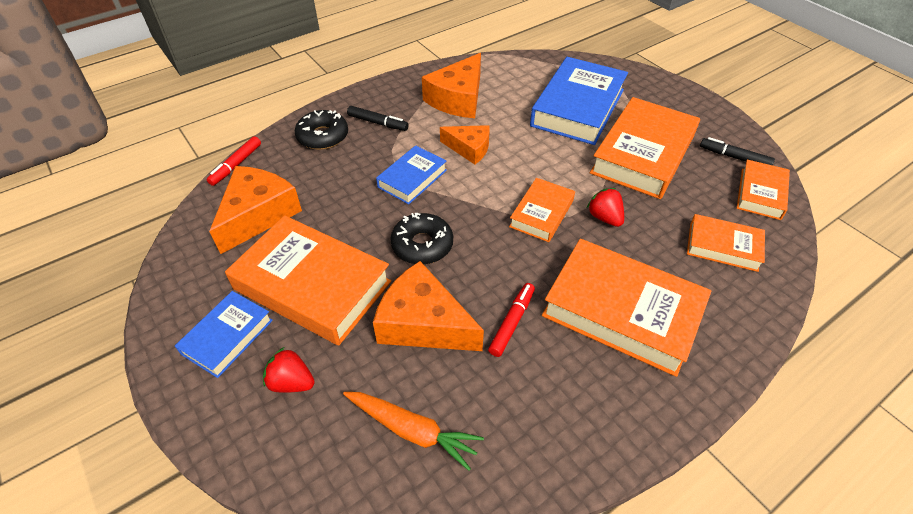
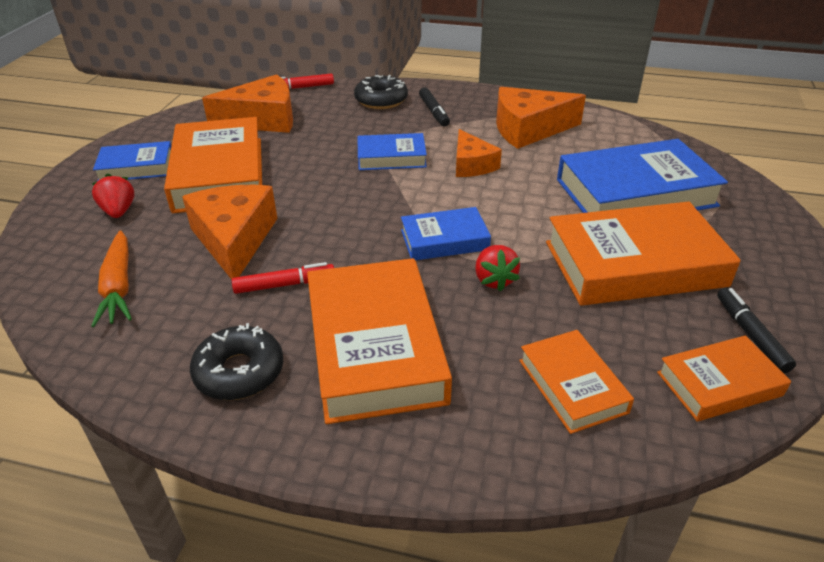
camera: 50 degrees right, 10 degrees down
(422, 245) = (320, 198): black donut -> black donut (239, 372)
(541, 214) = (444, 240): orange book -> blue book
(604, 218) = (494, 280): red strawberry -> red strawberry turned 150 degrees clockwise

